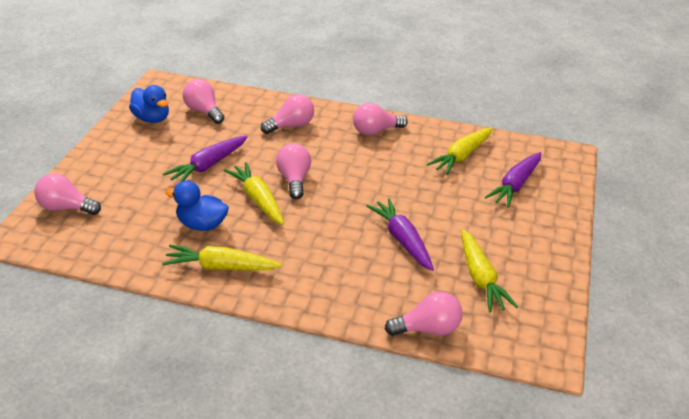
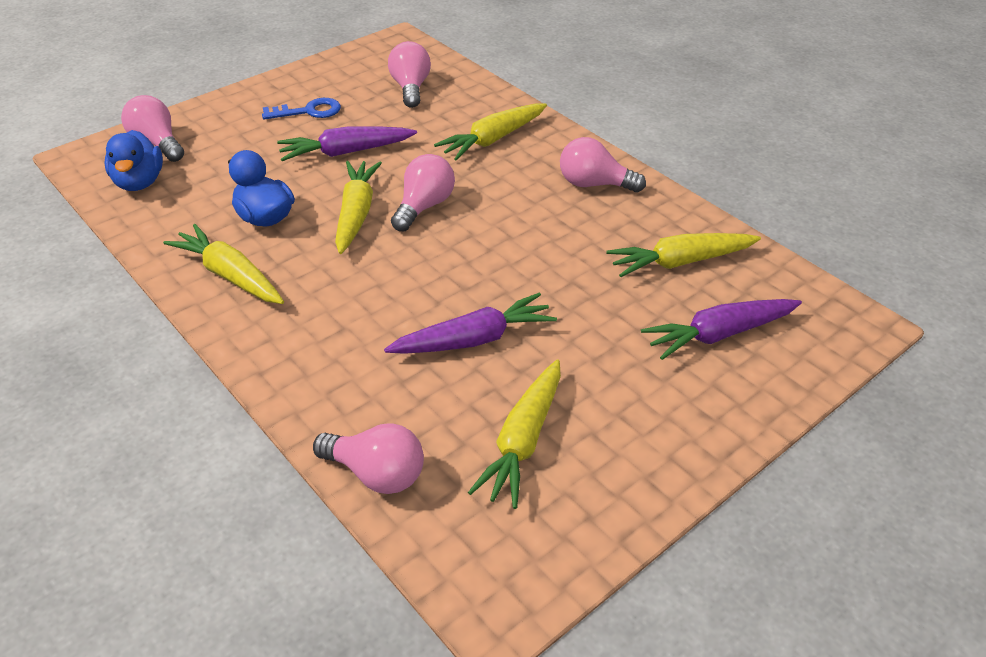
camera: 35 degrees right, 5 degrees up
(152, 118) = (346, 77): blue duck -> blue duck (139, 182)
(152, 149) = (308, 111): none -> blue key
(291, 126) = (493, 139): pink light bulb -> yellow carrot
(402, 240) = (474, 339): purple carrot -> purple carrot turned 60 degrees clockwise

